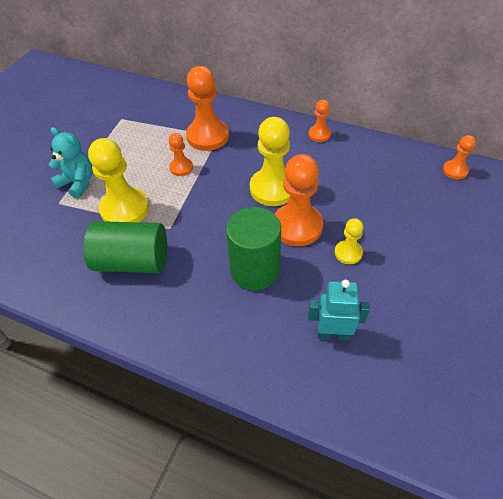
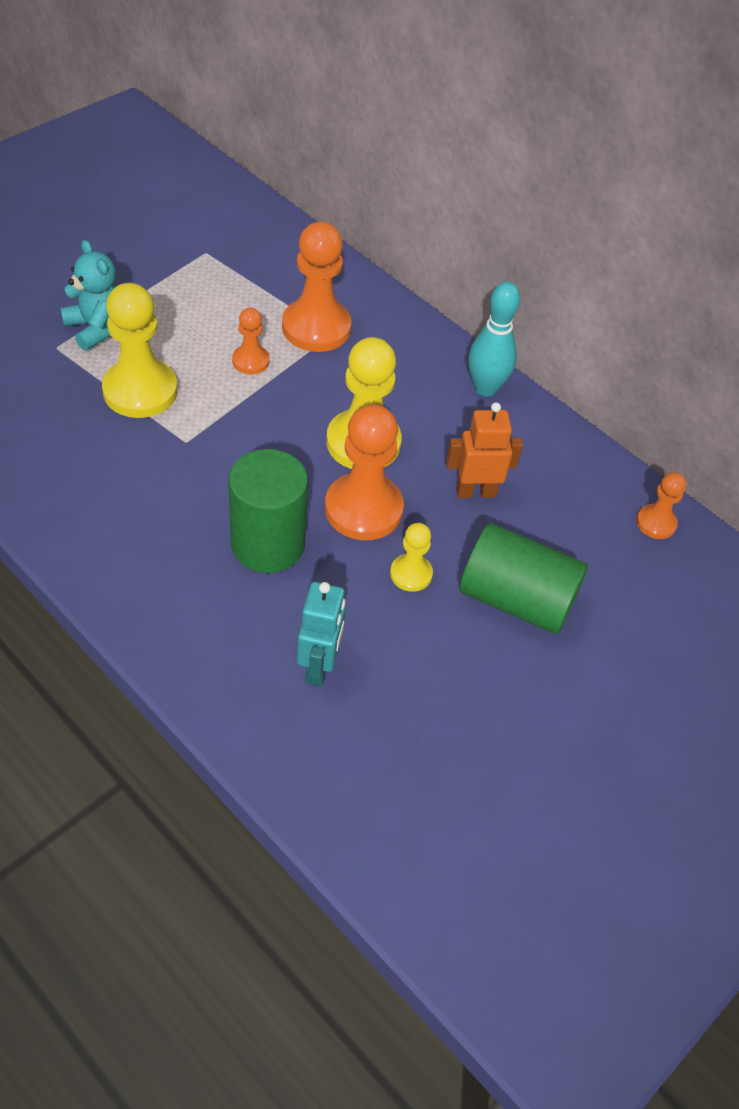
camera: 15 degrees right, 0 degrees up
(132, 261) = (113, 467): green cylinder -> green cylinder (516, 600)
(319, 134) = (485, 388): orange pawn -> turquoise bowling pin
(332, 334) = (319, 667): turquoise robot -> turquoise robot turned 75 degrees clockwise
(351, 191) = (475, 492): none -> orange robot

